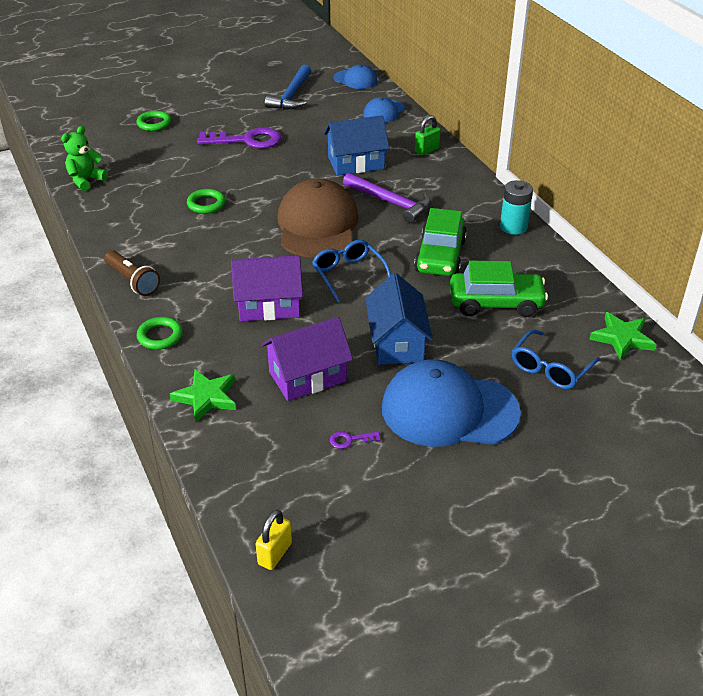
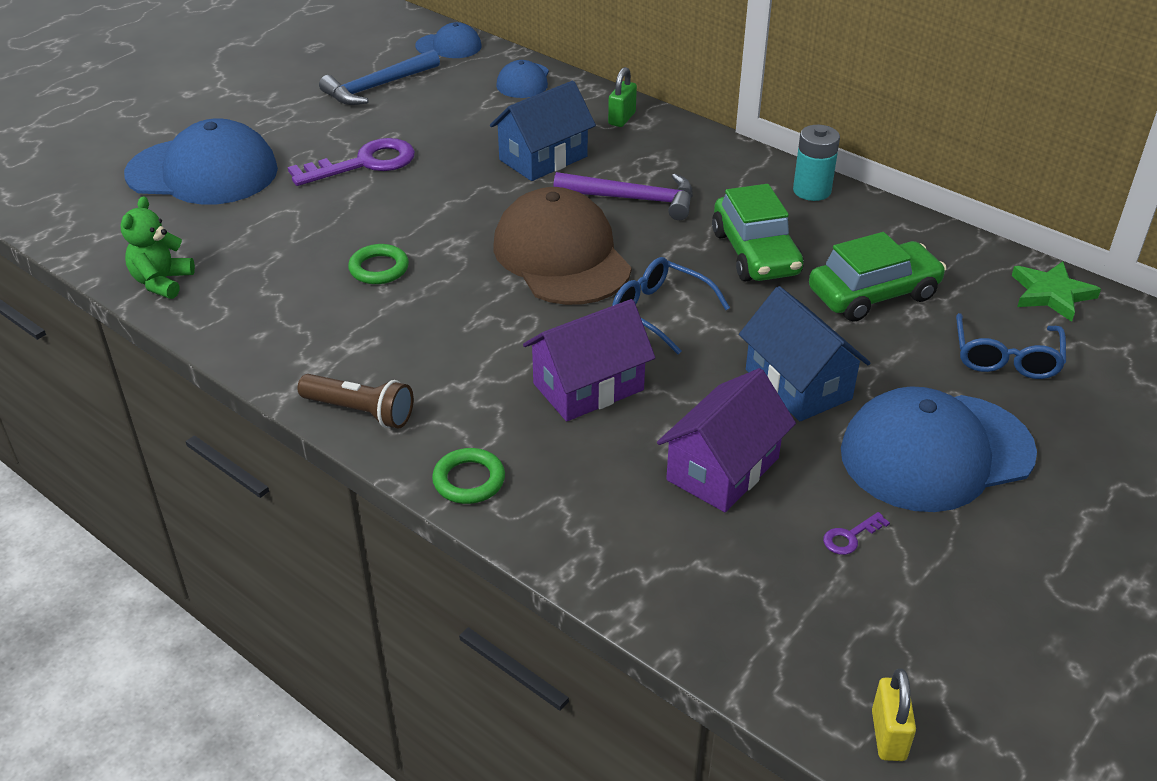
camera: 25 degrees left, 0 degrees up
(154, 123) = (203, 172): green ring -> blue cap
(206, 397) = (610, 547): green star -> none
(291, 95) = (377, 87): blue hammer -> blue hammer turned 60 degrees clockwise

